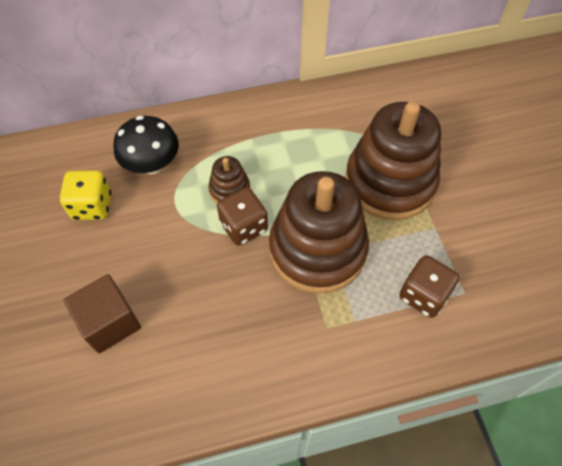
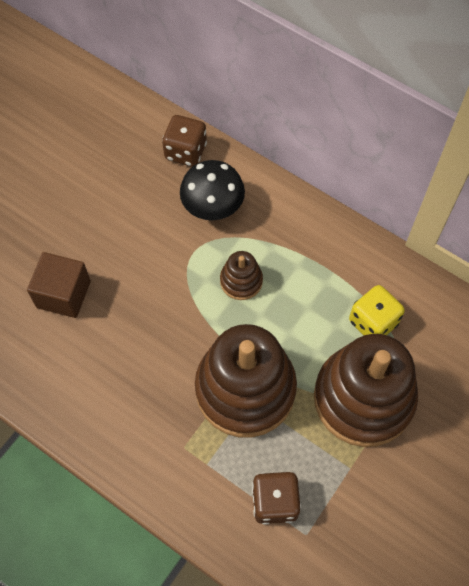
camera: 50 degrees right, 5 degrees up
(92, 206) = (140, 199): yellow dice -> yellow dice (373, 322)
(243, 227) = (217, 318): brown dice -> brown dice (185, 151)

